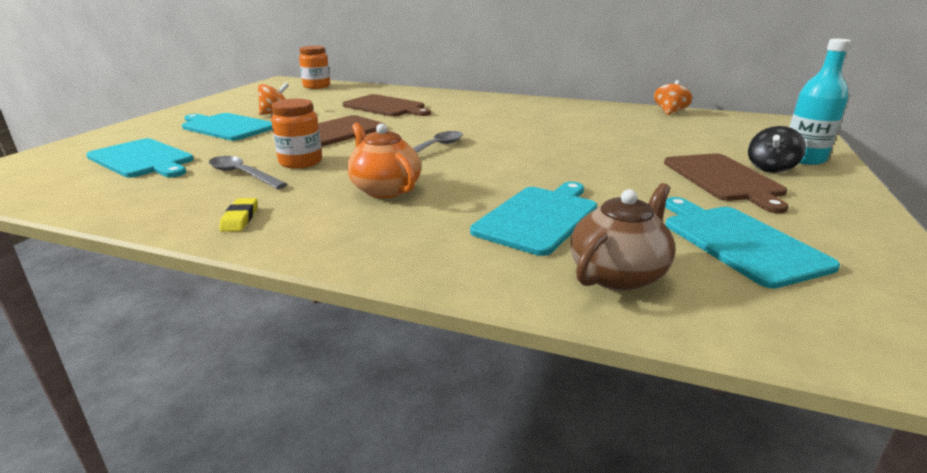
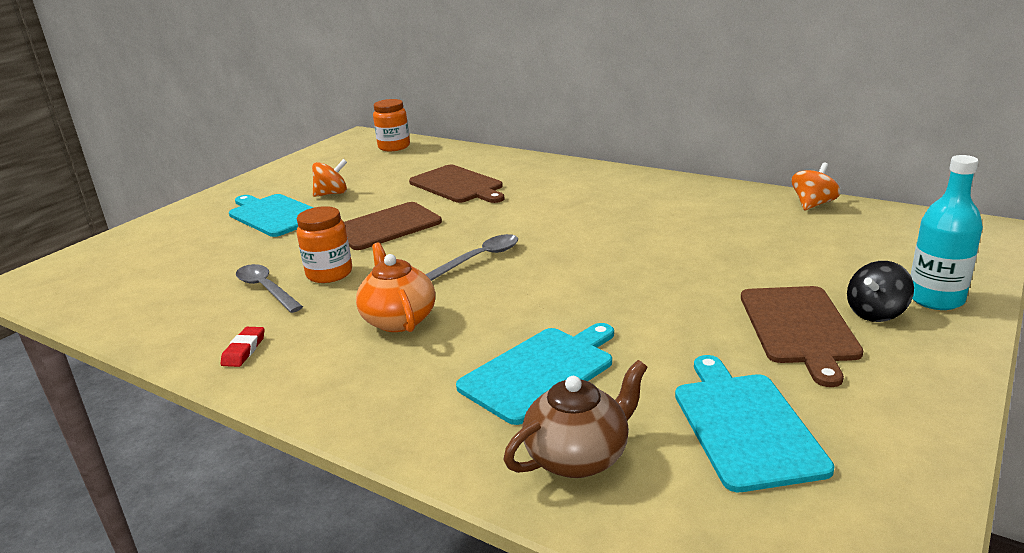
camera: 15 degrees right, 0 degrees up
(142, 159) = (179, 261): turquoise cutting board -> none
(240, 218) = (244, 350): yellow eraser -> red eraser

